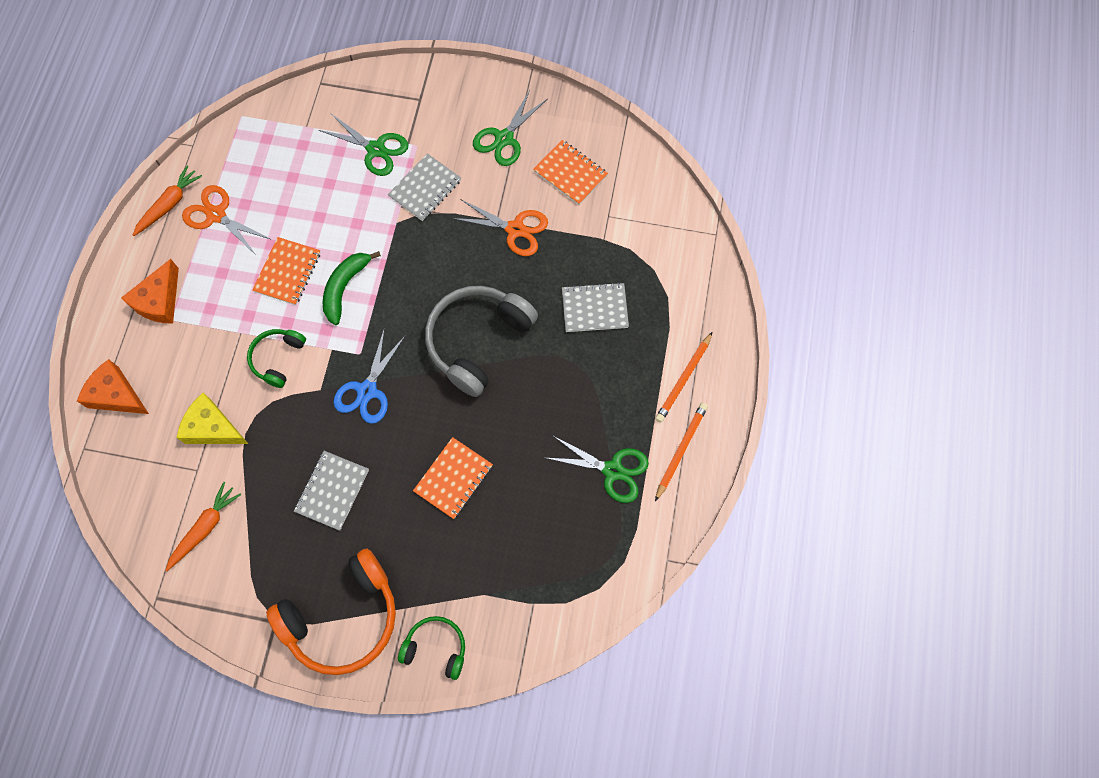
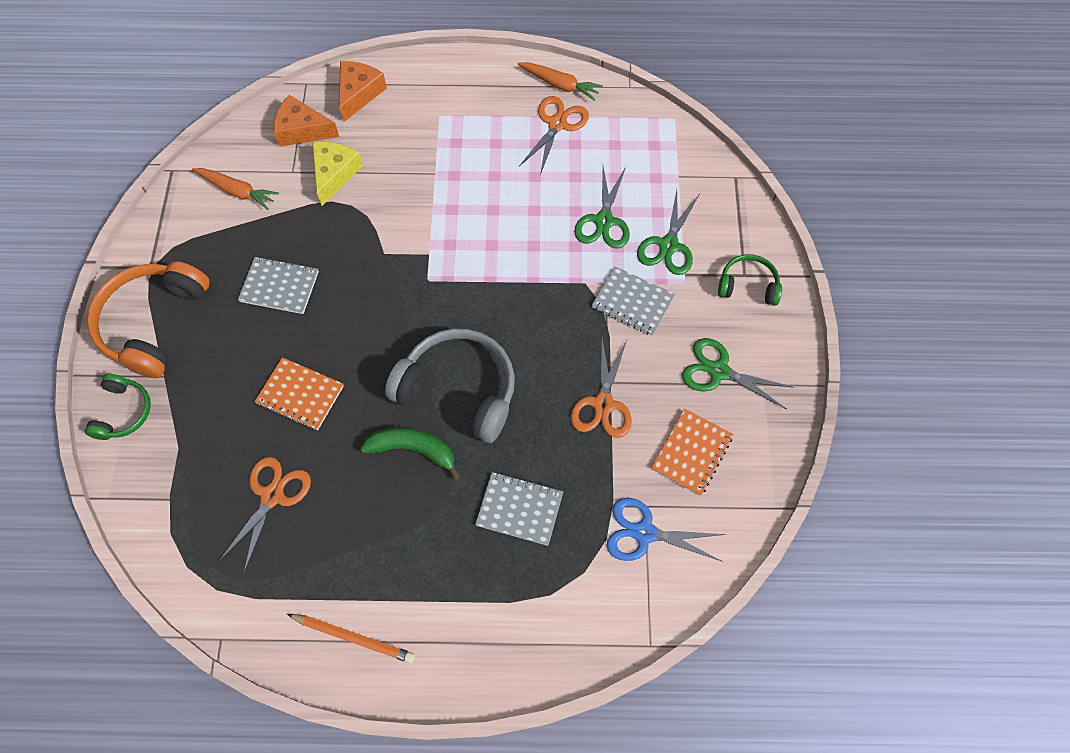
camera: 80 degrees right, 5 degrees down
(159, 301) = (457, 102): orange cheese -> orange cheese (302, 130)
(277, 358) = (412, 210): green headphones -> green headphones (748, 285)
(288, 272) = (507, 197): orange notebook -> none
(343, 618) = (153, 323): orange headphones -> orange headphones turned 60 degrees clockwise
(345, 288) = (499, 251): green banana -> green banana (413, 449)
(367, 391) = (388, 295): blue scissors -> blue scissors (644, 532)
(547, 509) = (272, 496): none -> orange scissors
(594, 308) = (519, 509): grey notebook -> grey notebook turned 60 degrees counterclockwise
(612, 470) = (322, 561): green scissors -> green scissors (604, 221)
(683, 379) = (444, 629): orange pencil -> none

